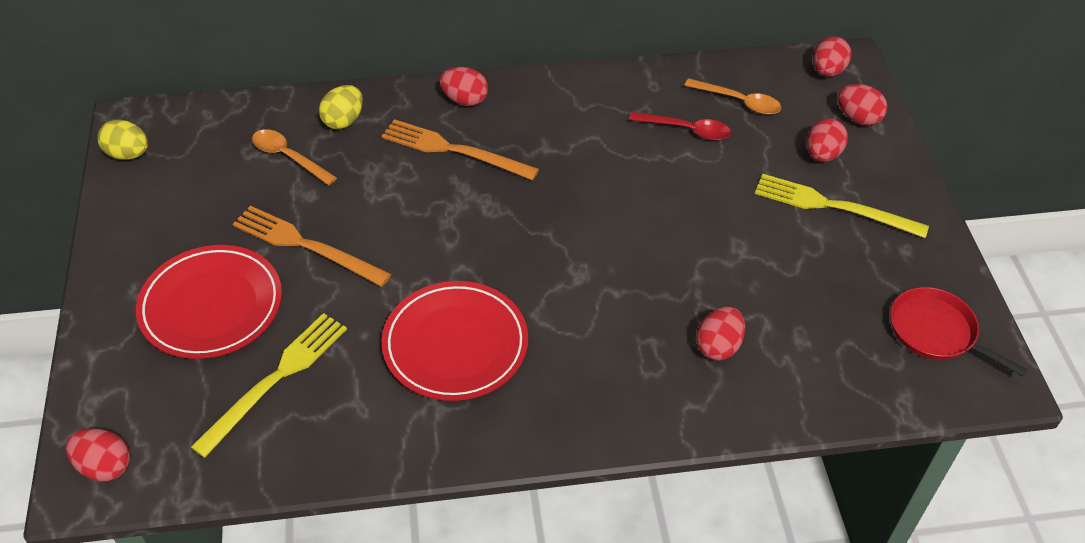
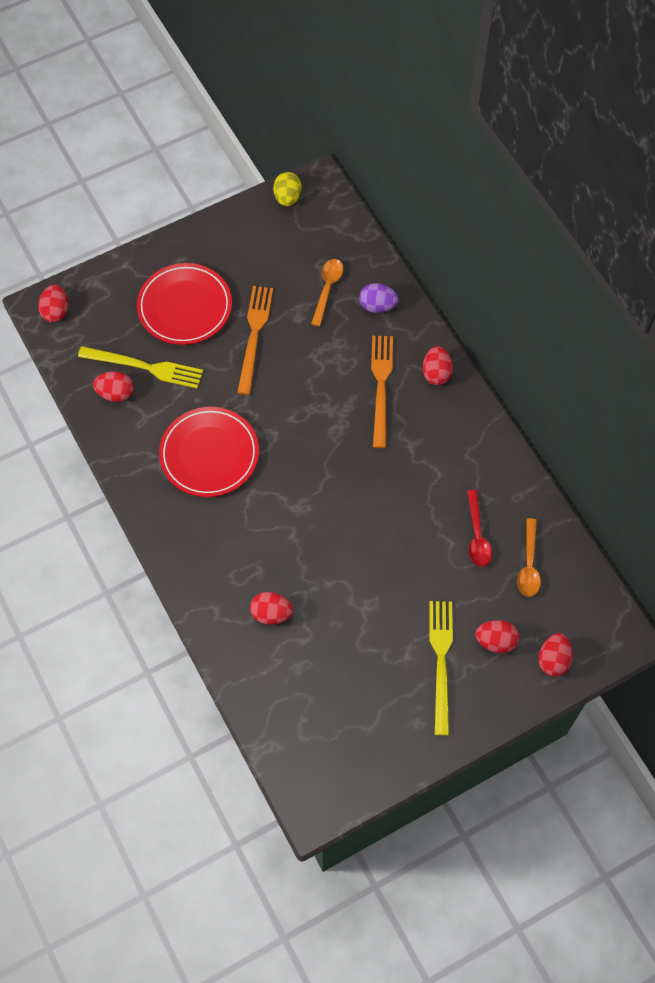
camera: 70 degrees right, 15 degrees up
(343, 121) = (377, 306): yellow egg -> purple egg
(827, 71) = (601, 624): red egg -> red egg (116, 393)
(936, 332) = (343, 758): red pan -> none

